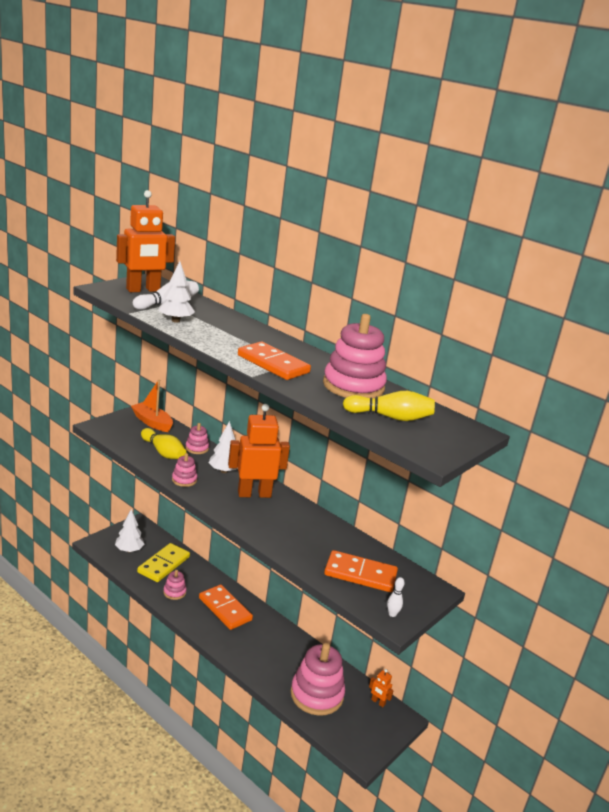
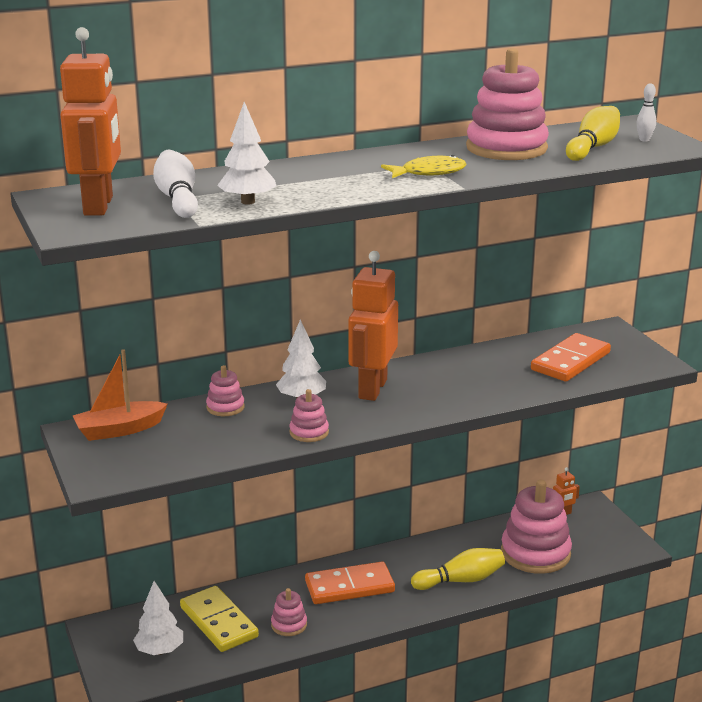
camera: 60 degrees left, 0 degrees up
(163, 452) = (220, 435): yellow bowling pin -> yellow bowling pin (461, 580)
(273, 364) = (428, 173): orange domino -> yellow fish
(392, 614) = (646, 361): white bowling pin -> white bowling pin (644, 140)

